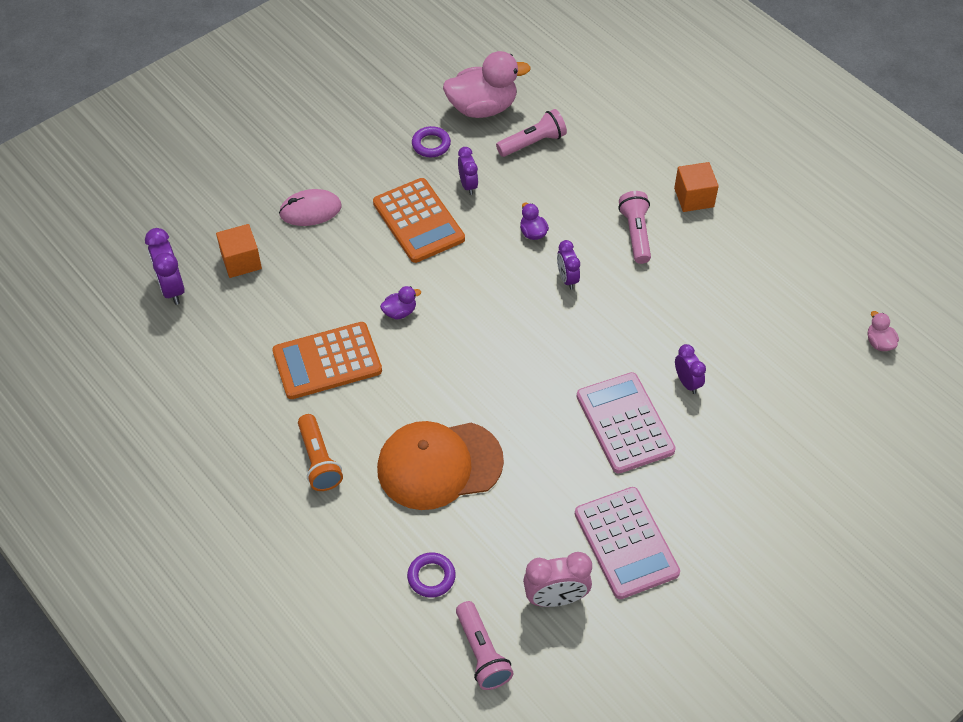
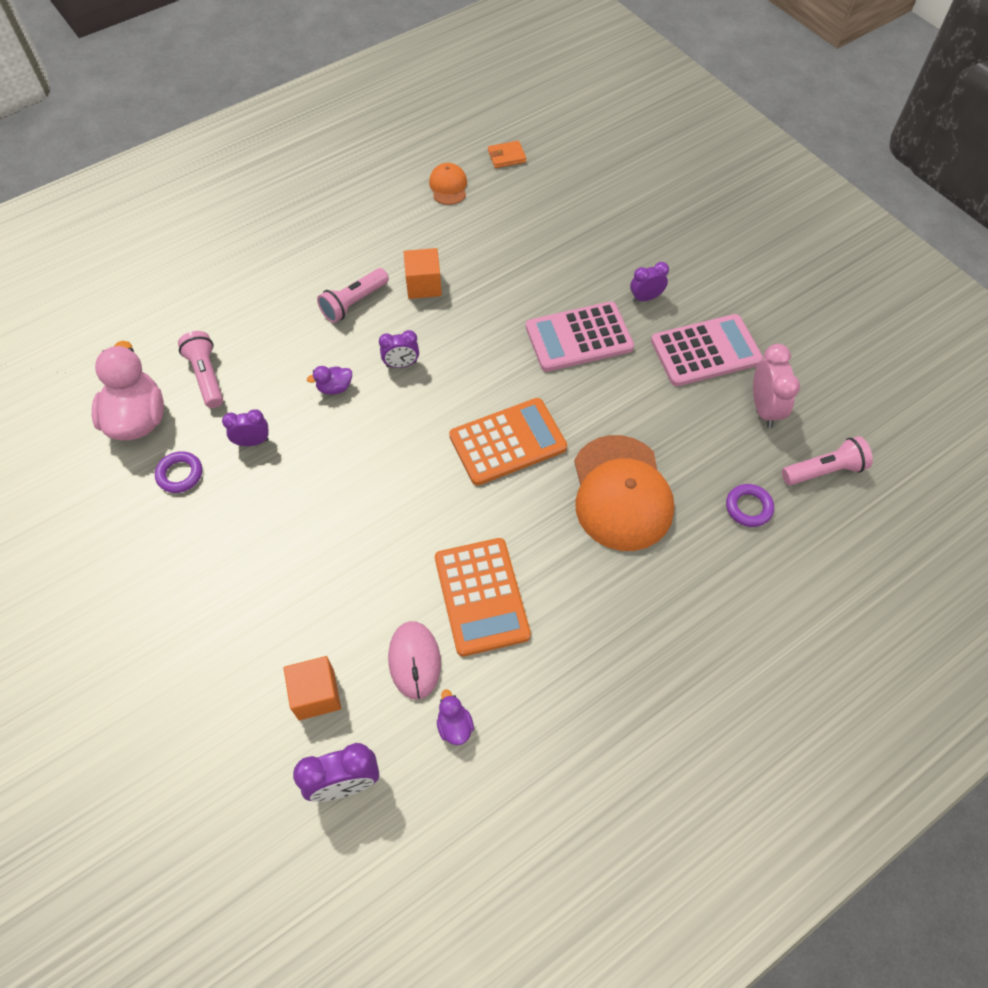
camera: 85 degrees left, 5 degrees up
(310, 210) = (250, 610): pink mouse -> pink mouse (414, 660)
(319, 461) = (613, 608): orange flashlight -> none
(400, 312) = (422, 519): purple duck -> purple duck (454, 726)
(418, 221) = (294, 494): orange calculator -> orange calculator (507, 442)
(636, 233) = (354, 303): pink flashlight -> pink flashlight turned 45 degrees counterclockwise
(687, 382) = (536, 287): purple clock -> purple clock (645, 298)
(694, 197) = (318, 253): orange cube -> orange cube (423, 285)
(816, 293) = (448, 186): none -> orange cap
(879, 342) = (506, 156): pink duck -> orange wallet

